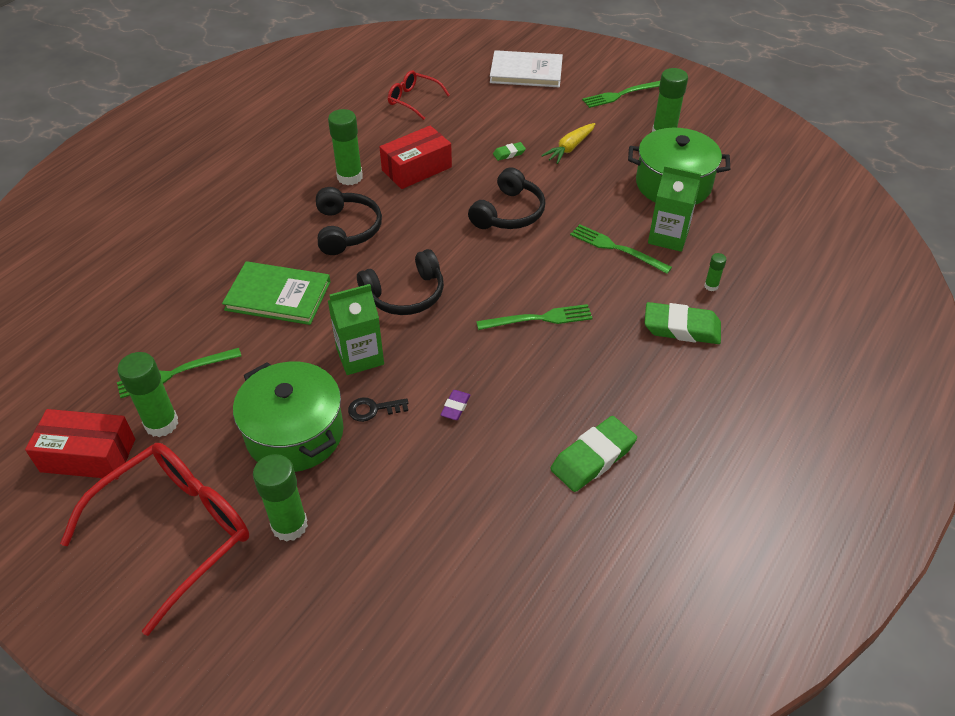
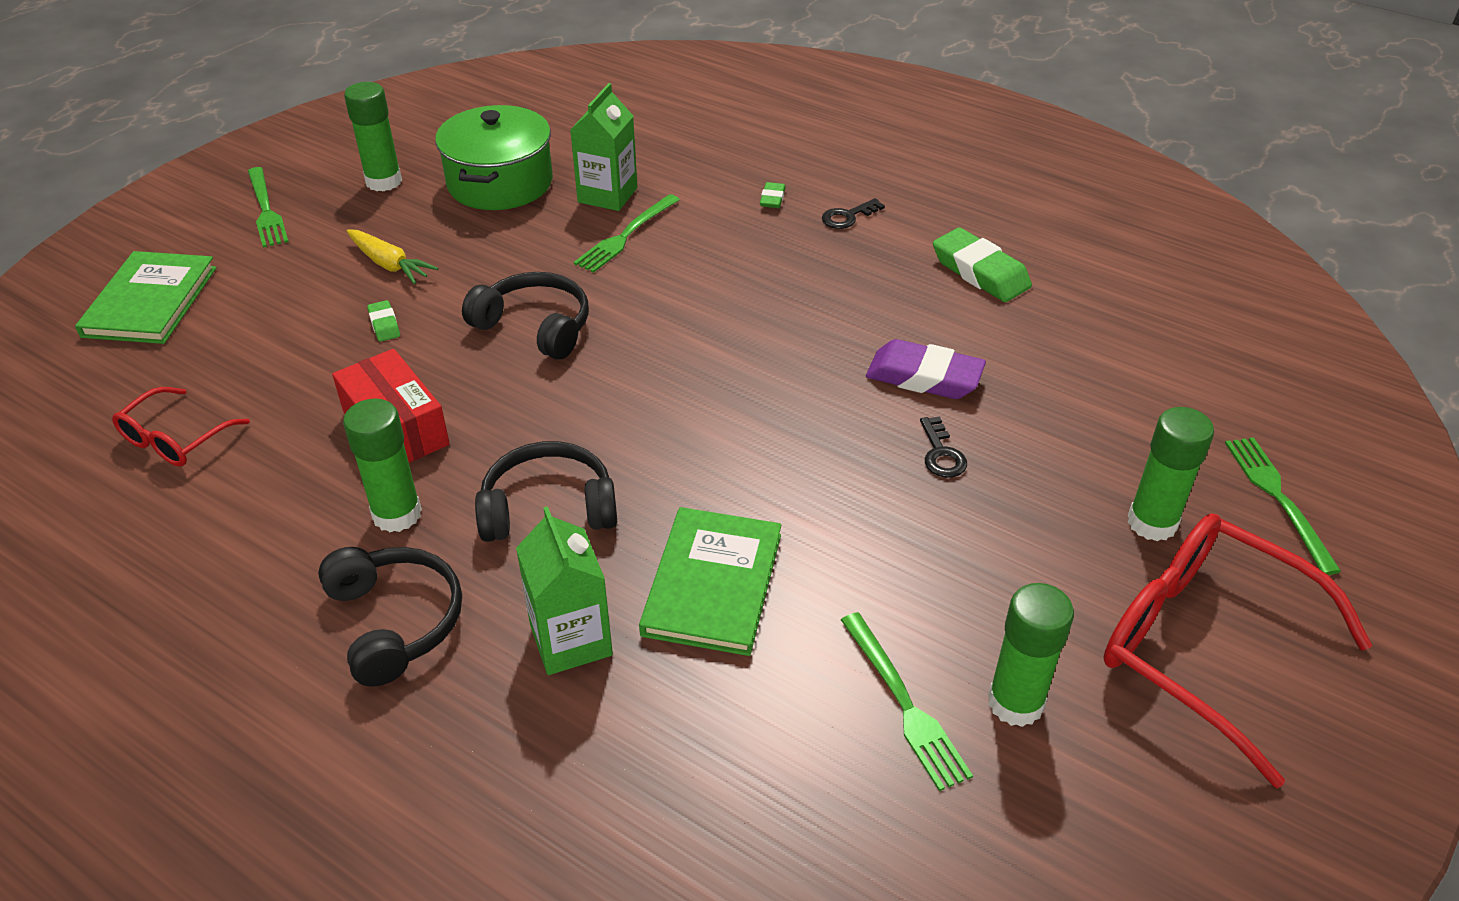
camera: 90 degrees left, 5 degrees down
(88, 455) = (1103, 798): red box -> none
(295, 433) = (999, 533): green pot -> none
(360, 356) = (843, 473): green carton -> green carton (571, 640)
(405, 295) = (712, 431): black headphones -> black headphones (395, 622)
(455, 407) = (924, 377): purple eraser -> purple eraser, size x2.06
(526, 72) = (150, 302): white book -> green book
(538, 319) = (760, 305): green fork -> green fork (1278, 499)
(663, 374) = (848, 217): none -> black key
(681, 328) = (772, 199): green eraser -> green eraser, size x0.49
(711, 286) = (701, 173): green glue stick -> none

